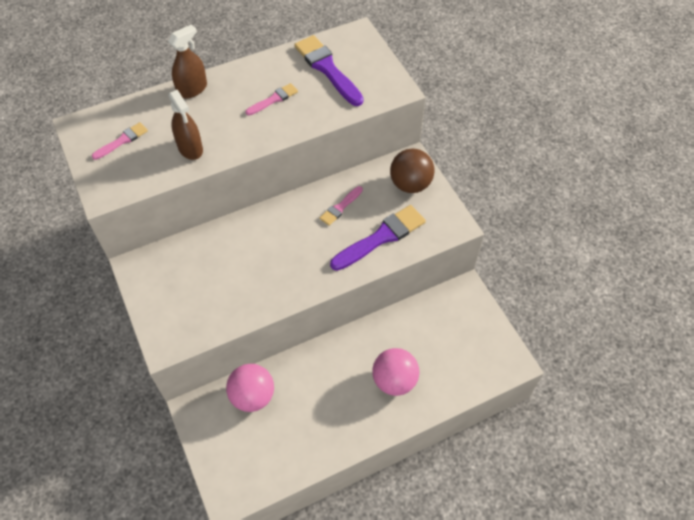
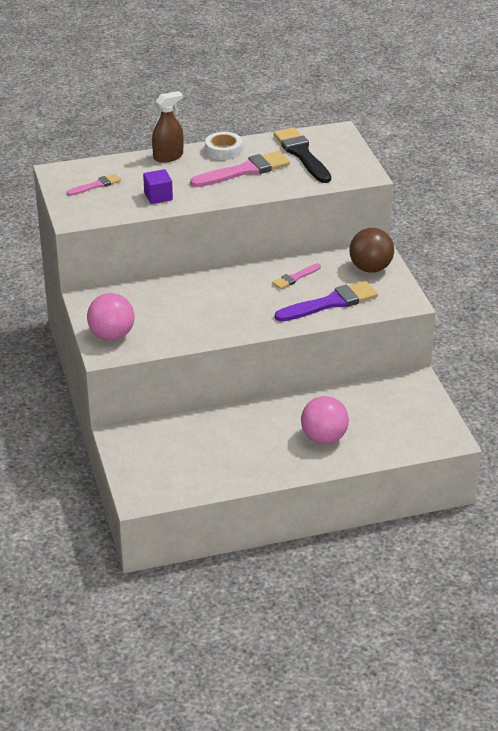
camera: 10 degrees right, 20 degrees down
(190, 148) = (158, 196): brown spray bottle -> purple cube
(247, 73) = (223, 150): none -> white tape
(252, 396) = (177, 432): pink ball -> pink ball (112, 335)
(274, 99) = (244, 171): pink brush -> pink brush, size x1.85
(327, 69) = (302, 154): purple brush -> black brush

